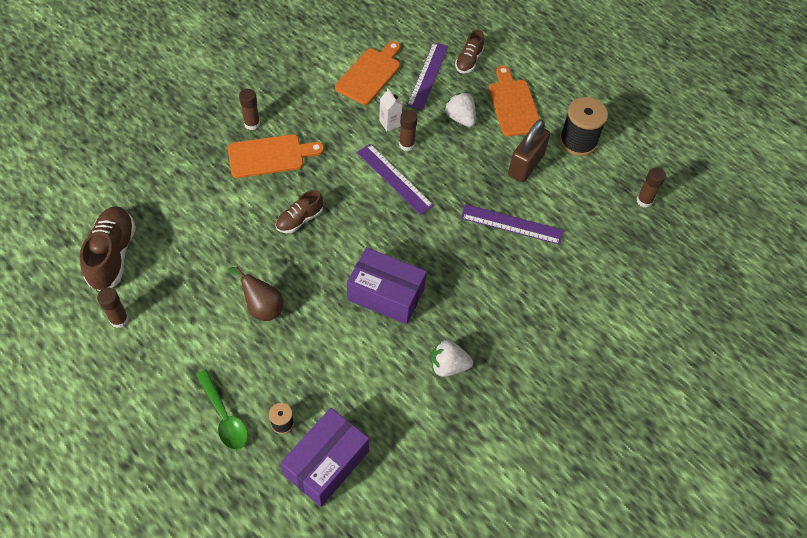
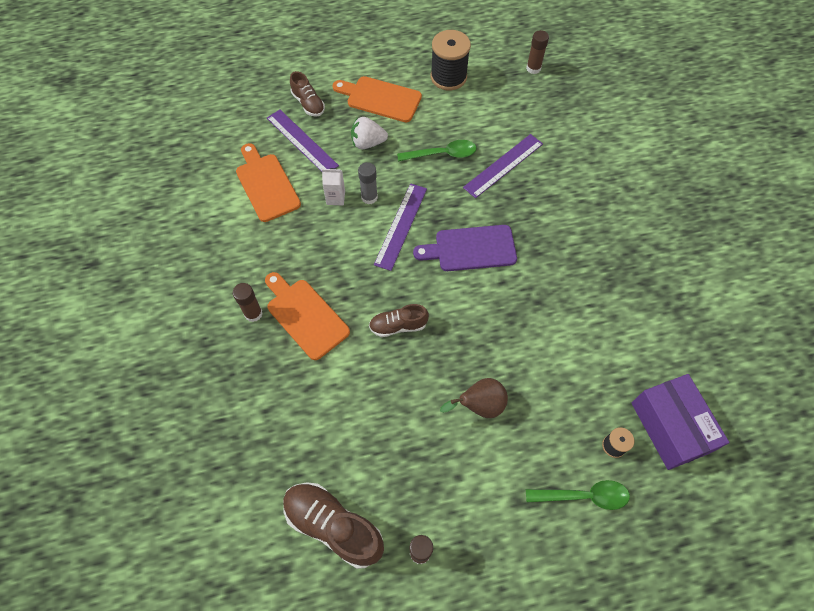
camera: 55 degrees left, 5 degrees up
(270, 156) = (305, 316): orange cutting board -> orange cutting board turned 60 degrees counterclockwise
(299, 219) = (398, 326): brown shoe -> brown shoe turned 90 degrees clockwise
(386, 294) = (522, 295): purple box -> none
(394, 179) = (401, 226): purple ruler -> purple ruler turned 60 degrees counterclockwise
(406, 237) = (471, 249): none -> purple cutting board
(407, 144) = (369, 197): brown glue stick -> grey glue stick
(448, 366) = (618, 284): white strawberry -> none
(489, 174) = (442, 154): none -> green spoon
(525, 165) = (449, 124): brown padlock -> none

